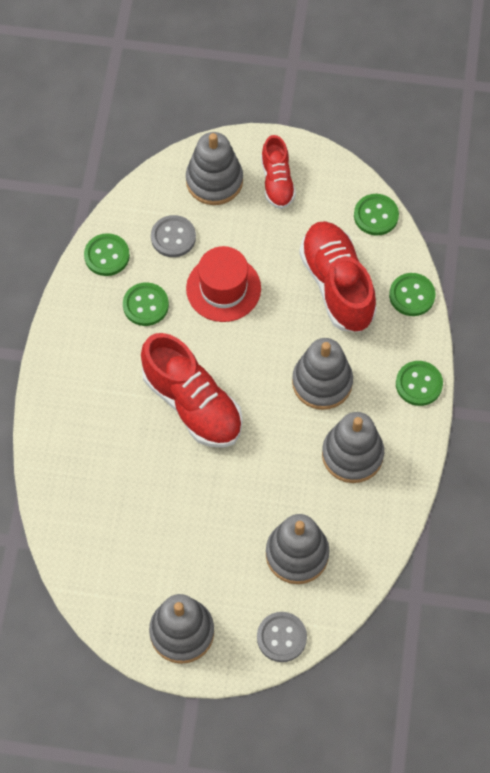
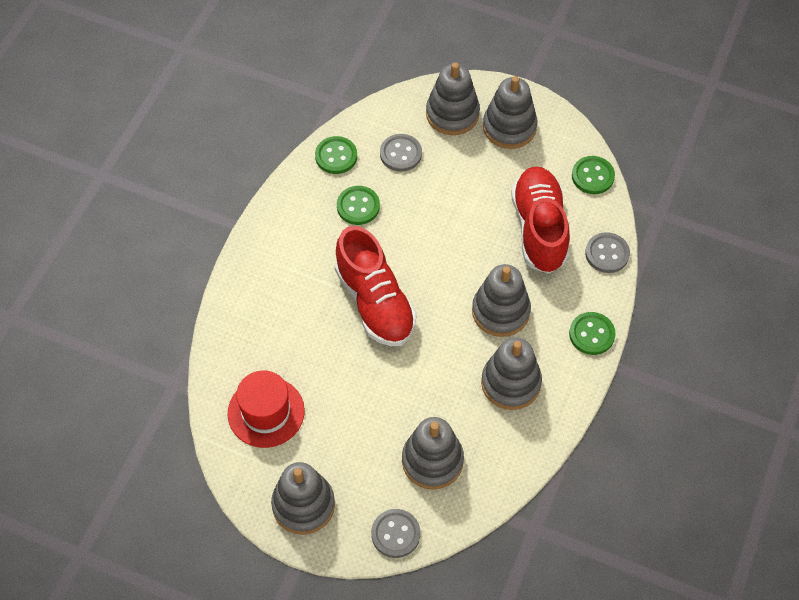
camera: 15 degrees right, 5 degrees down
(223, 288) = (433, 208): red hat -> red hat (266, 412)
(277, 182) = (509, 127): red shoe -> grey stacking toy
(412, 295) = (607, 254): green button -> grey button

